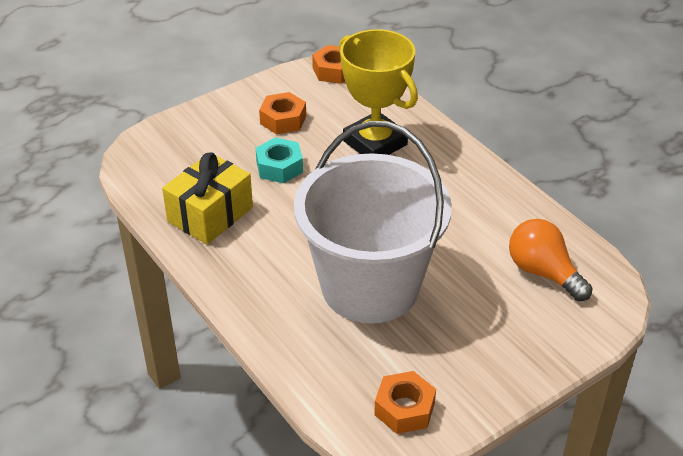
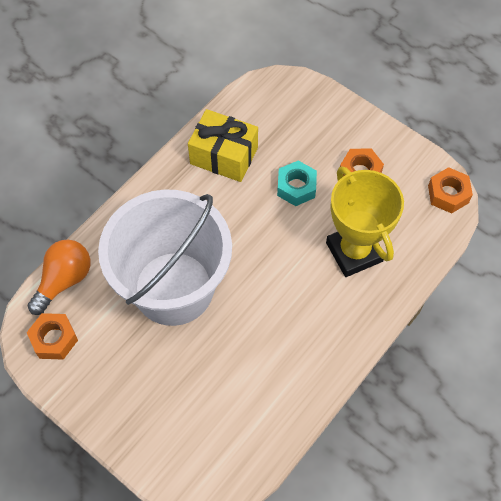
camera: 75 degrees right, 20 degrees up
(375, 143) = (354, 252): yellow trophy -> yellow trophy turned 60 degrees counterclockwise
(543, 272) = (224, 422): orange light bulb -> orange light bulb (64, 280)

